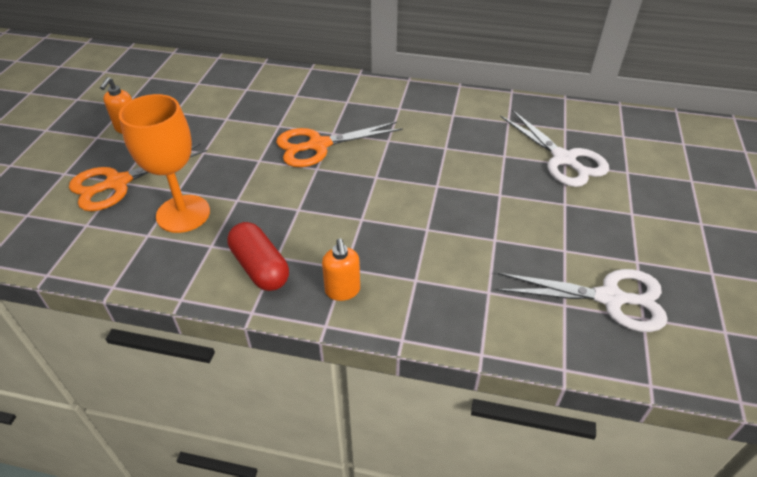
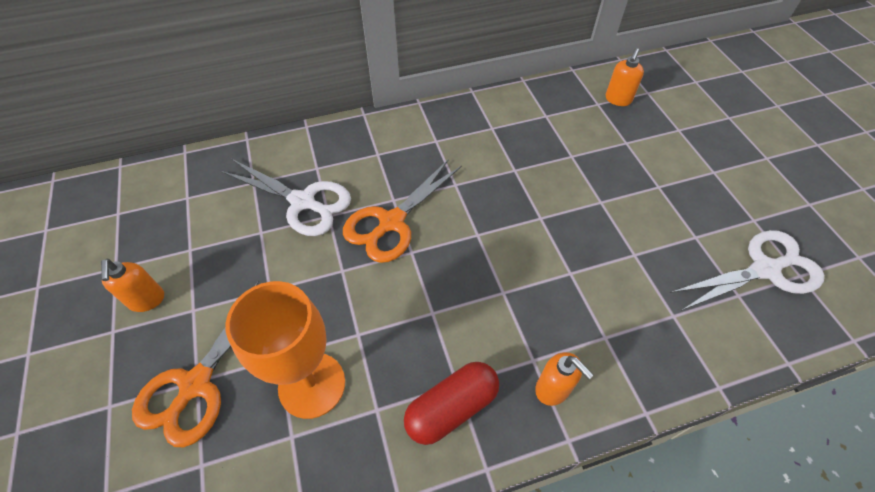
camera: 30 degrees left, 10 degrees up
(260, 267) = (451, 408): red capsule -> red capsule turned 60 degrees counterclockwise
(563, 159) = (622, 138): white scissors -> white scissors (303, 202)
(587, 131) = (618, 99): none -> orange soap dispenser

